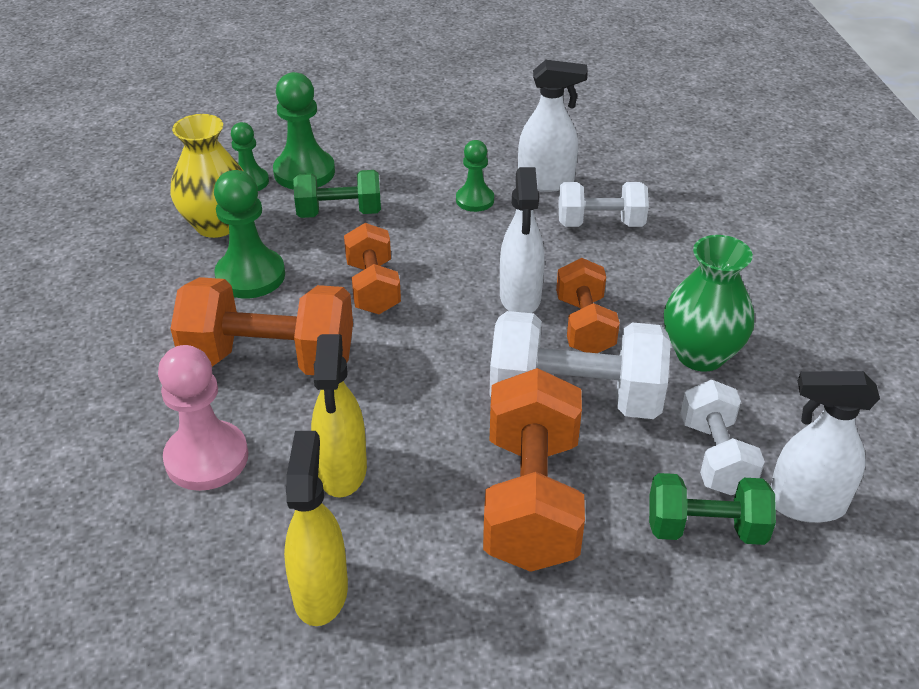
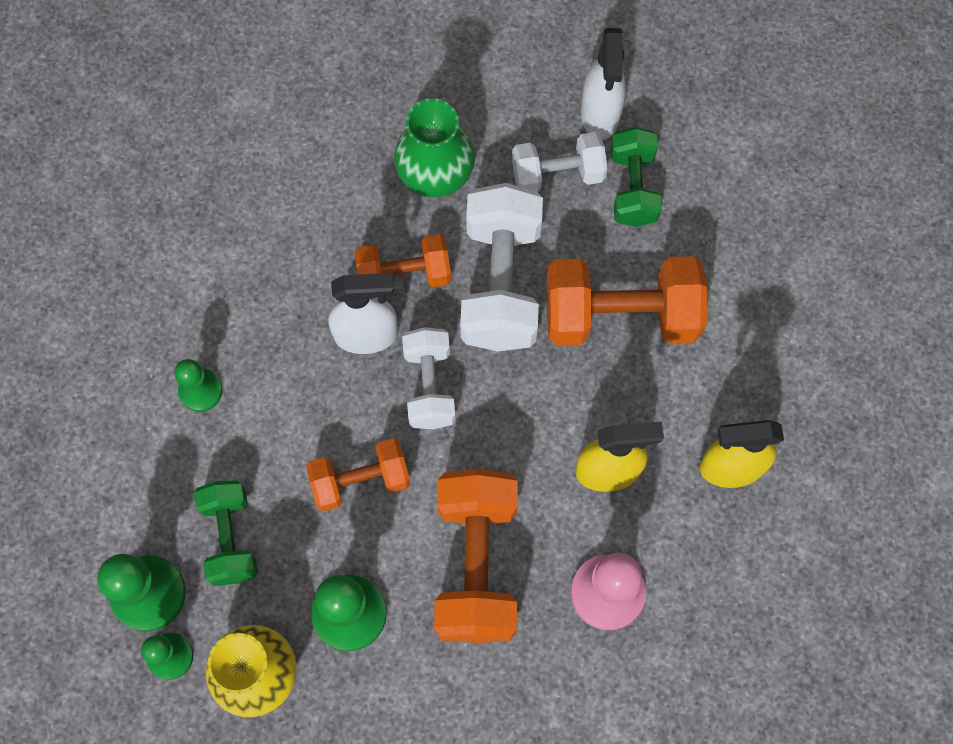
camera: 95 degrees left, 30 degrees up
(546, 182) = (163, 315): white spray bottle -> none
(600, 223) = (240, 259): white dumbbell -> white dumbbell (429, 386)

